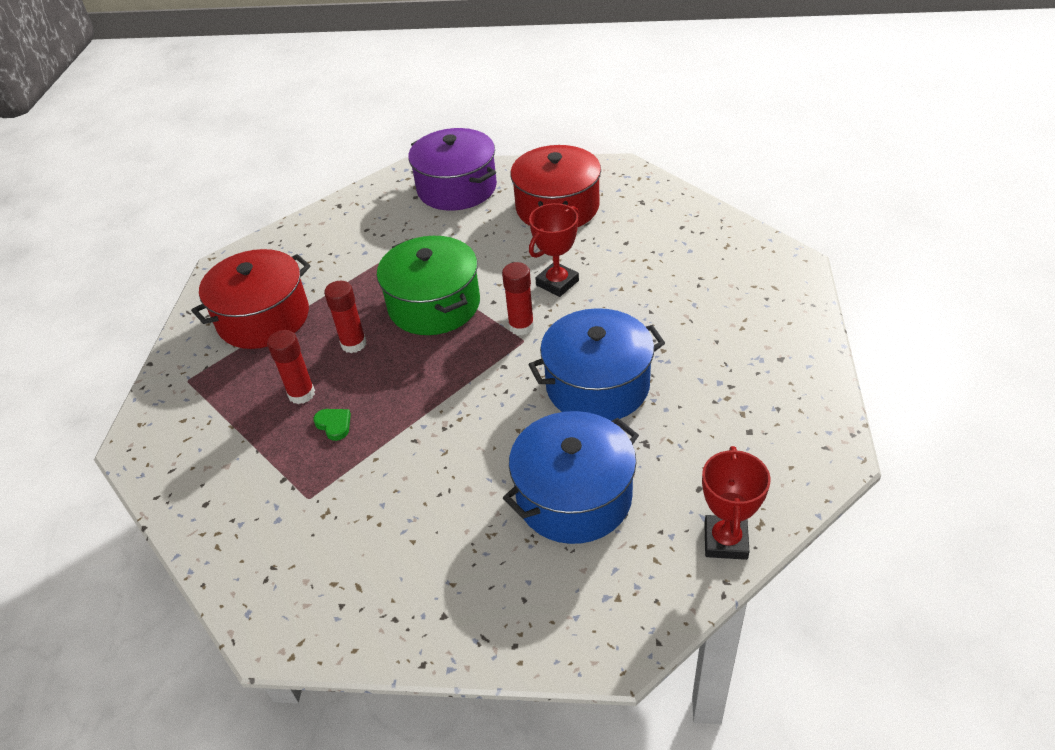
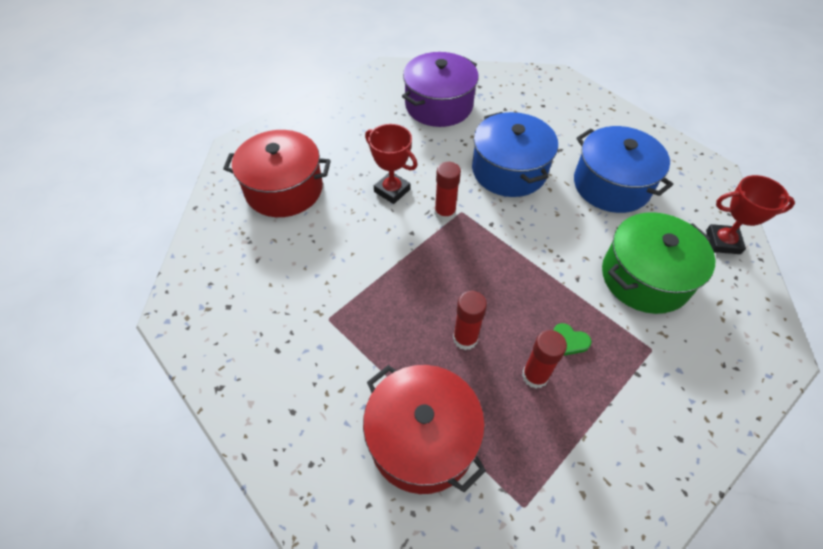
camera: 95 degrees left, 10 degrees up
(334, 425) = (569, 341): green heart -> green heart turned 105 degrees counterclockwise
(434, 305) = (413, 276): green pot -> green pot (645, 277)
(456, 188) = (225, 268): purple pot -> purple pot (439, 105)
(725, 541) = (627, 122): red trophy -> red trophy (722, 242)

